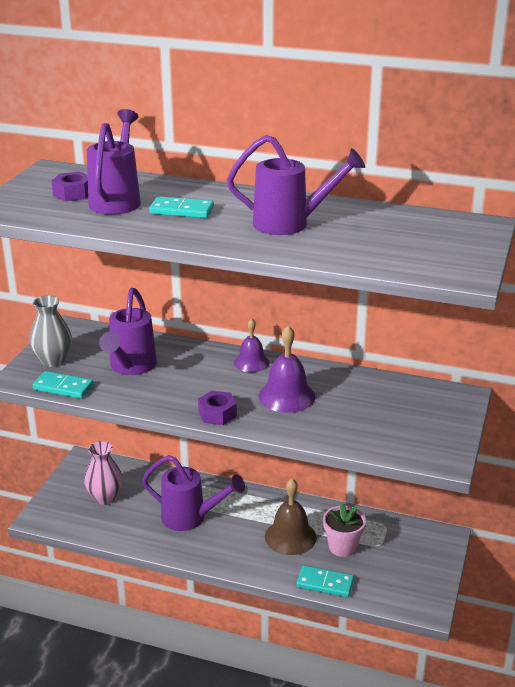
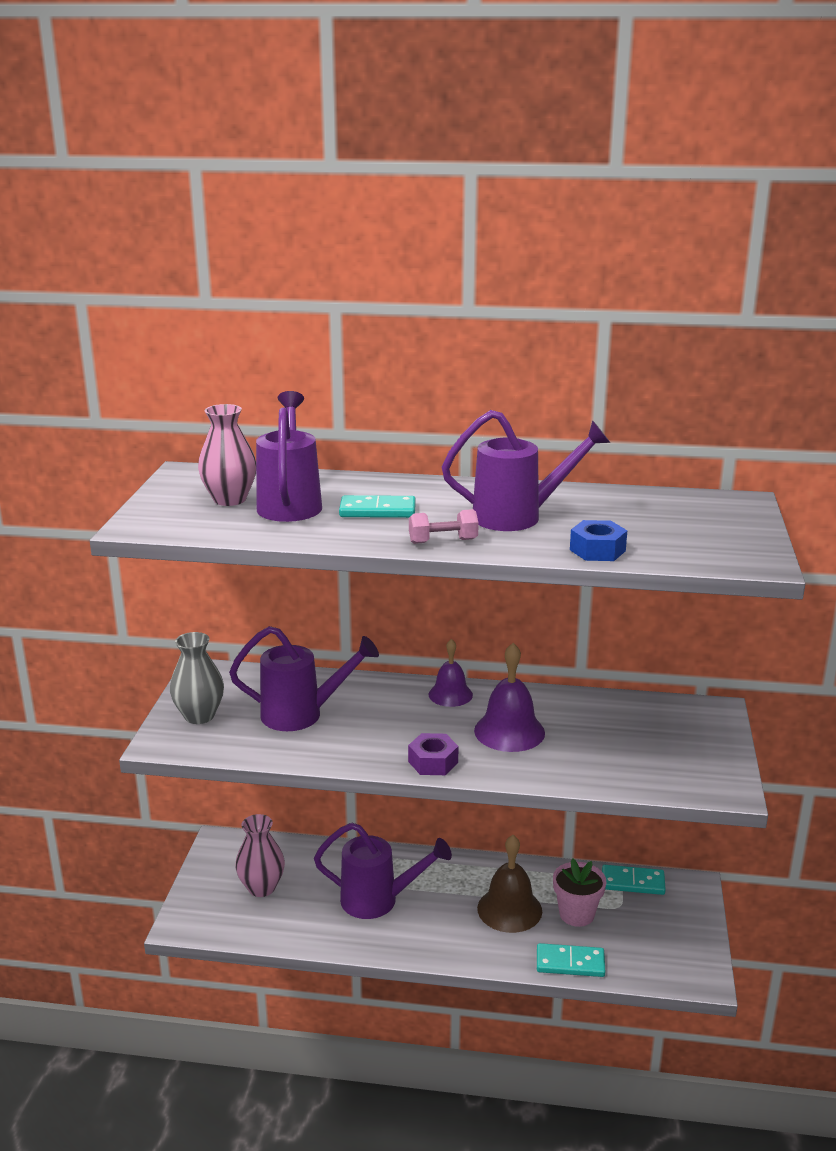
camera: 10 degrees left, 5 degrees down
(63, 387) = (225, 748): turquoise domino -> turquoise domino (633, 882)
(73, 193) = (230, 499): purple nut -> pink vase
(130, 367) = (302, 714): purple watering can -> purple watering can turned 90 degrees counterclockwise
(219, 239) = (443, 541): none -> pink dumbbell
(339, 256) = (597, 550): none -> blue nut

